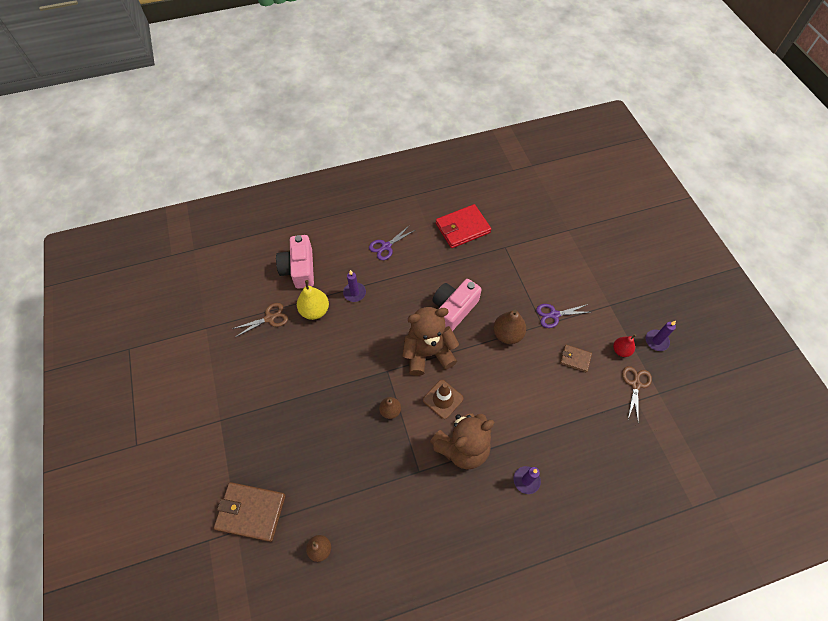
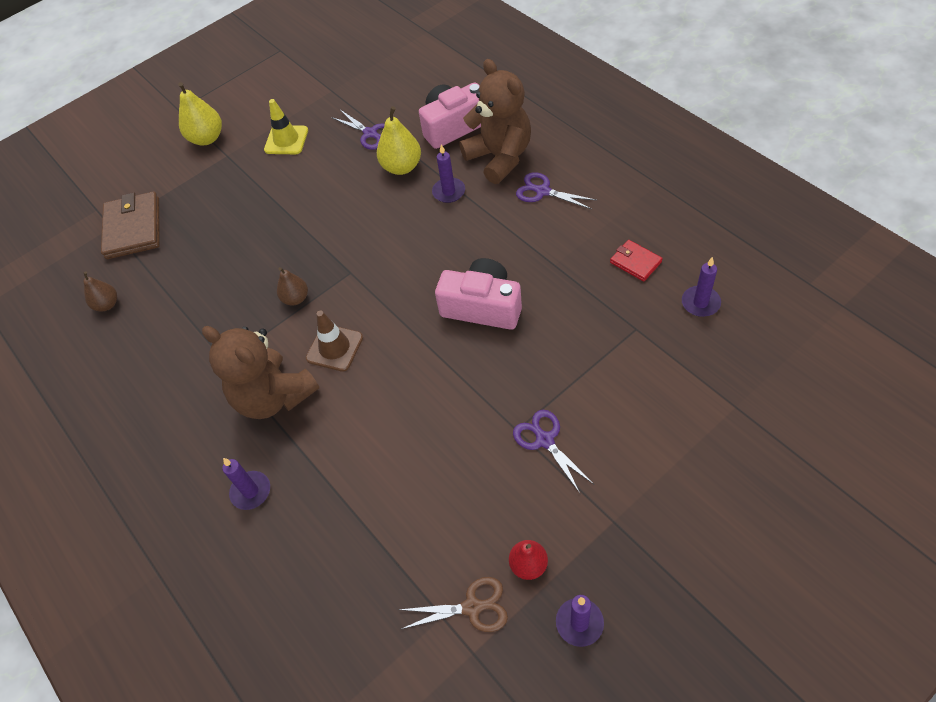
camera: 75 degrees right, 5 degrees down
(189, 430) = (207, 138): none -> yellow pear
(235, 373) = (286, 140): none -> yellow traffic cone
(269, 318) = (370, 133): brown scissors -> purple scissors
(428, 353) = (396, 305): brown teddy bear -> brown teddy bear (499, 157)
(462, 228) = (635, 262): red wallet -> red wallet, size x0.53
(503, 214) = (700, 303): none -> purple candle
(507, 334) = (475, 388): brown pear -> none
(575, 359) = (477, 497): brown wallet -> none

